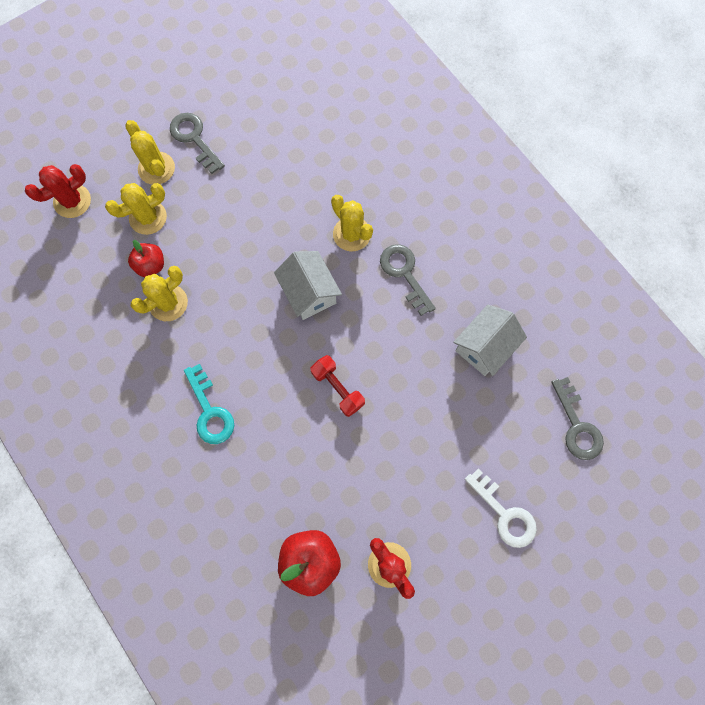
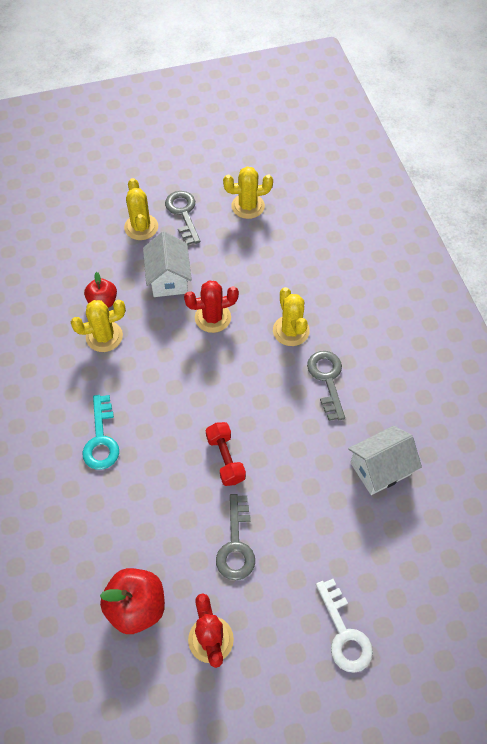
camera: 20 degrees right, 15 degrees down
(72, 201) = (60, 232): red cactus -> red cactus (213, 317)
(148, 217) = (117, 263): yellow cactus -> yellow cactus (248, 206)
(309, 293) = (232, 368): white house -> white house (169, 279)
(577, 425) = (448, 574): grey key -> grey key (236, 544)

